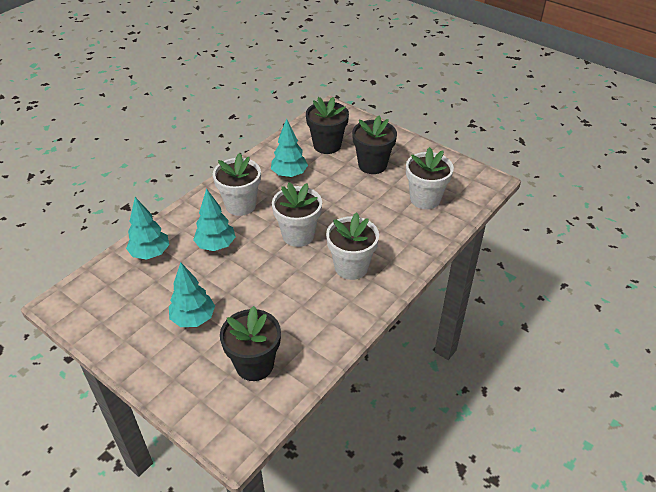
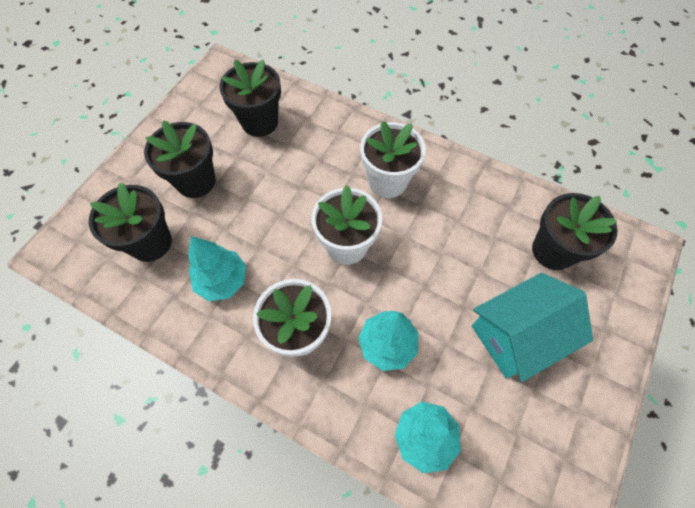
camera: 100 degrees left, 20 degrees up
(193, 319) = (517, 335): turquoise tree -> turquoise house
(425, 199) = (259, 122): white flower pot -> black flower pot

